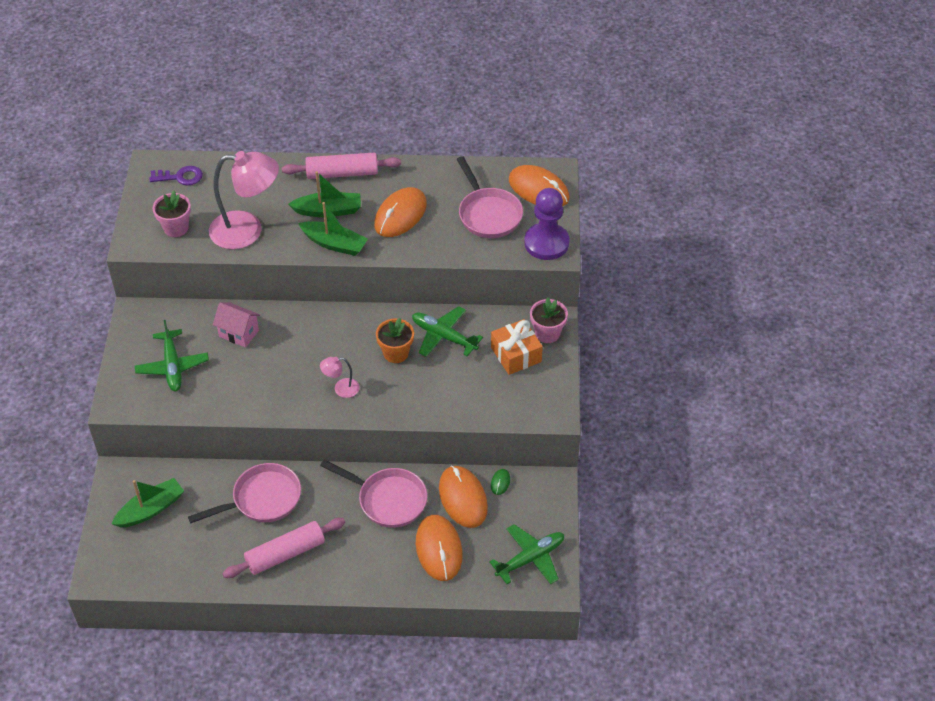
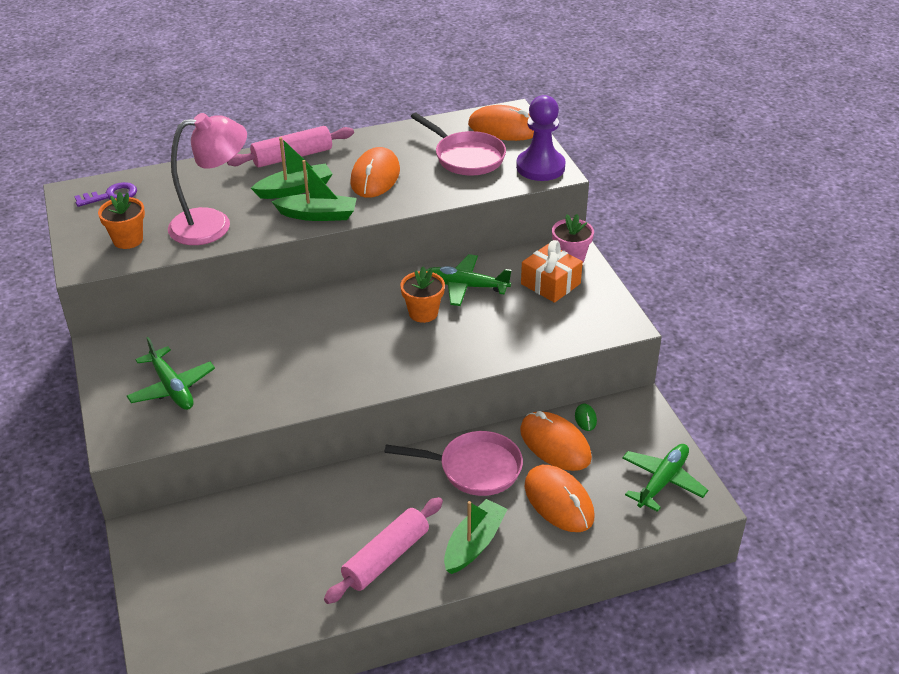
camera: 20 degrees left, 10 degrees down
(151, 509) = (197, 558): green boat -> green boat (474, 544)
(176, 228) = (128, 240): pink flower pot -> orange flower pot
(239, 333) = (236, 337): pink house -> none
(262, 499) = (329, 509): pink pan -> none
(341, 389) = (381, 360): pink lamp -> none

